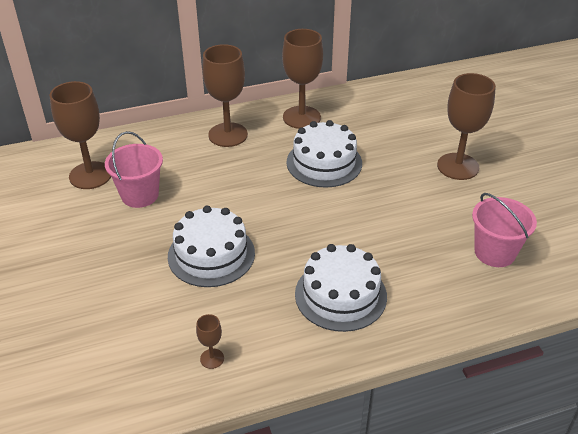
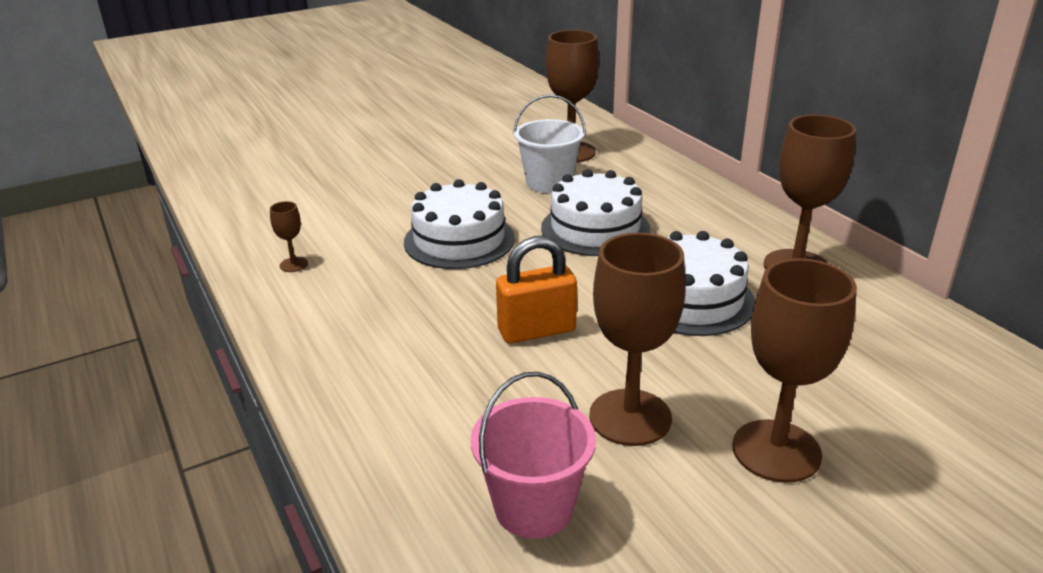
camera: 80 degrees right, 10 degrees down
(140, 195) = (549, 183): pink bucket -> white bucket
(228, 135) = (705, 216): brown goblet -> brown goblet (630, 417)
(340, 295) = (402, 342): white cake -> white cake (595, 228)
(342, 230) = (536, 330): none -> orange padlock

